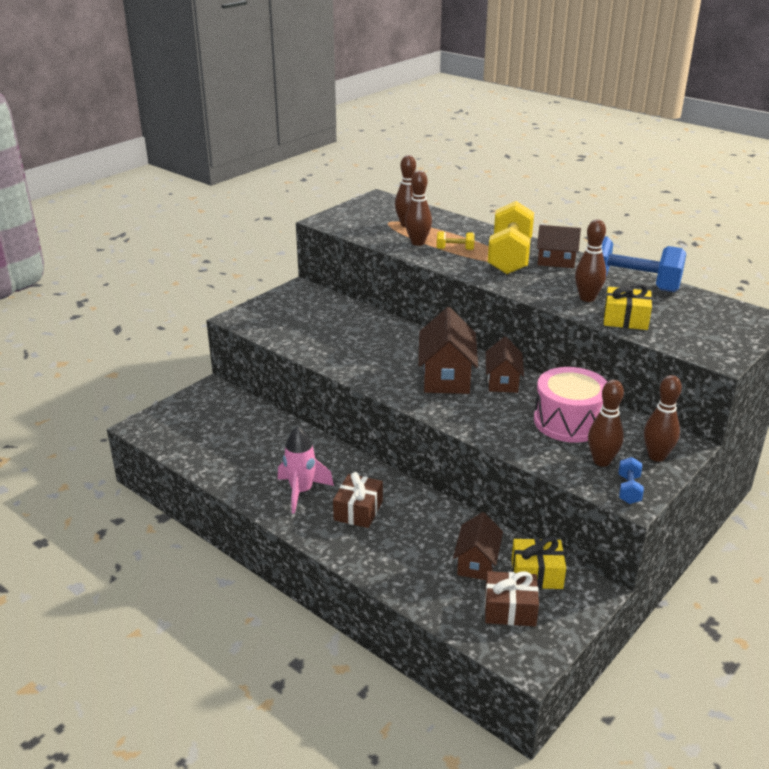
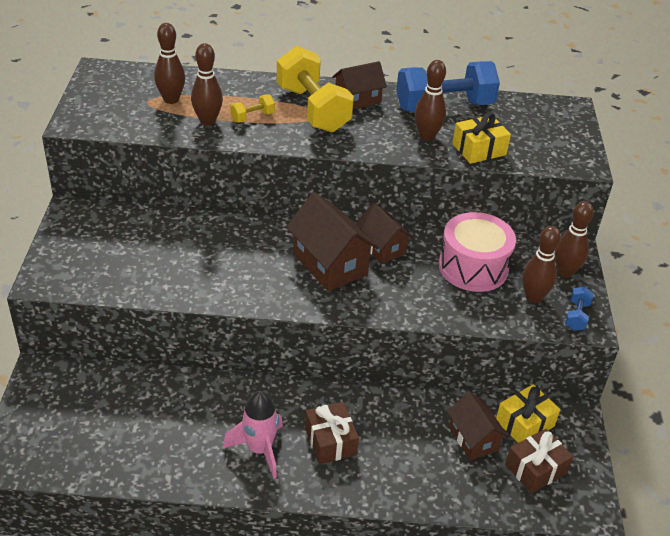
camera: 40 degrees left, 10 degrees up
(629, 490) = (576, 316): blue dumbbell -> blue dumbbell turned 45 degrees clockwise

